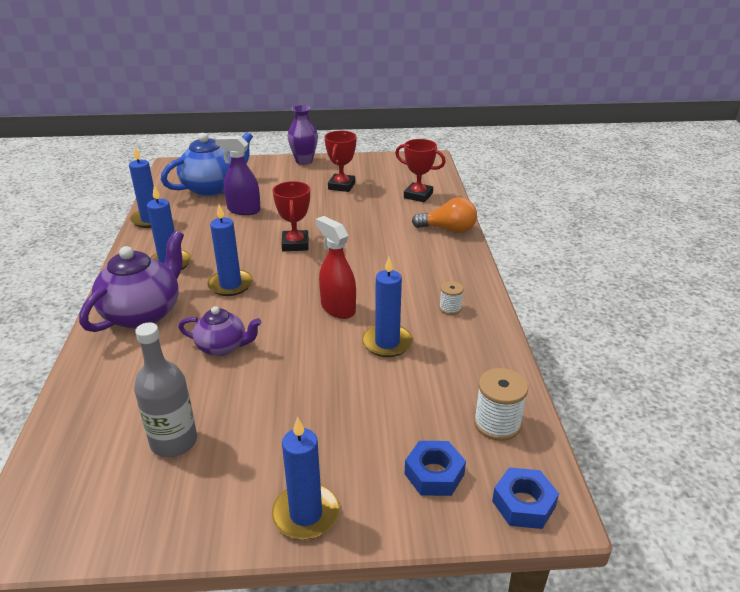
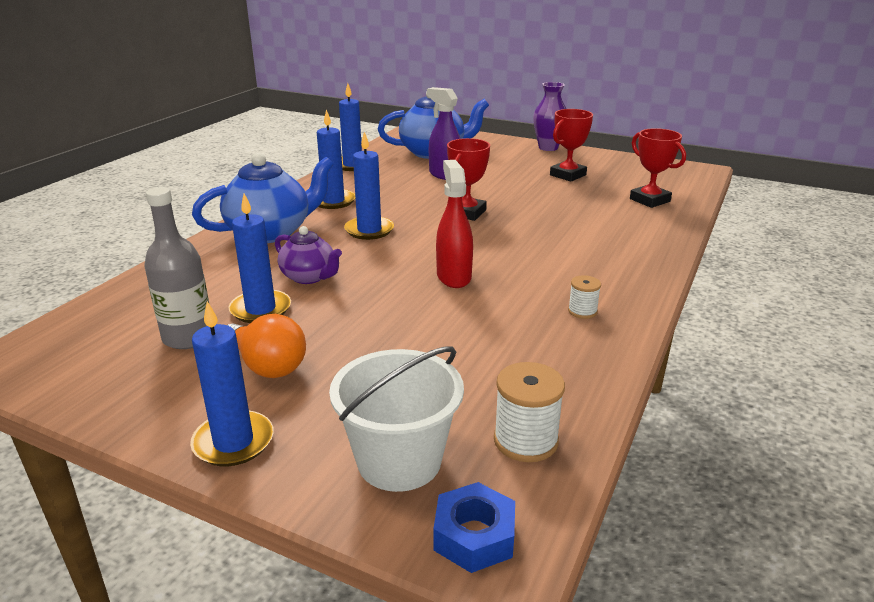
camera: 30 degrees right, 5 degrees down
(143, 313) = (271, 232): purple teapot -> blue teapot
(387, 343) = (475, 322): blue candle -> blue candle (260, 309)
(434, 474) = (399, 461): blue nut -> white bucket
(448, 230) = (655, 238): orange light bulb -> orange light bulb (266, 365)

